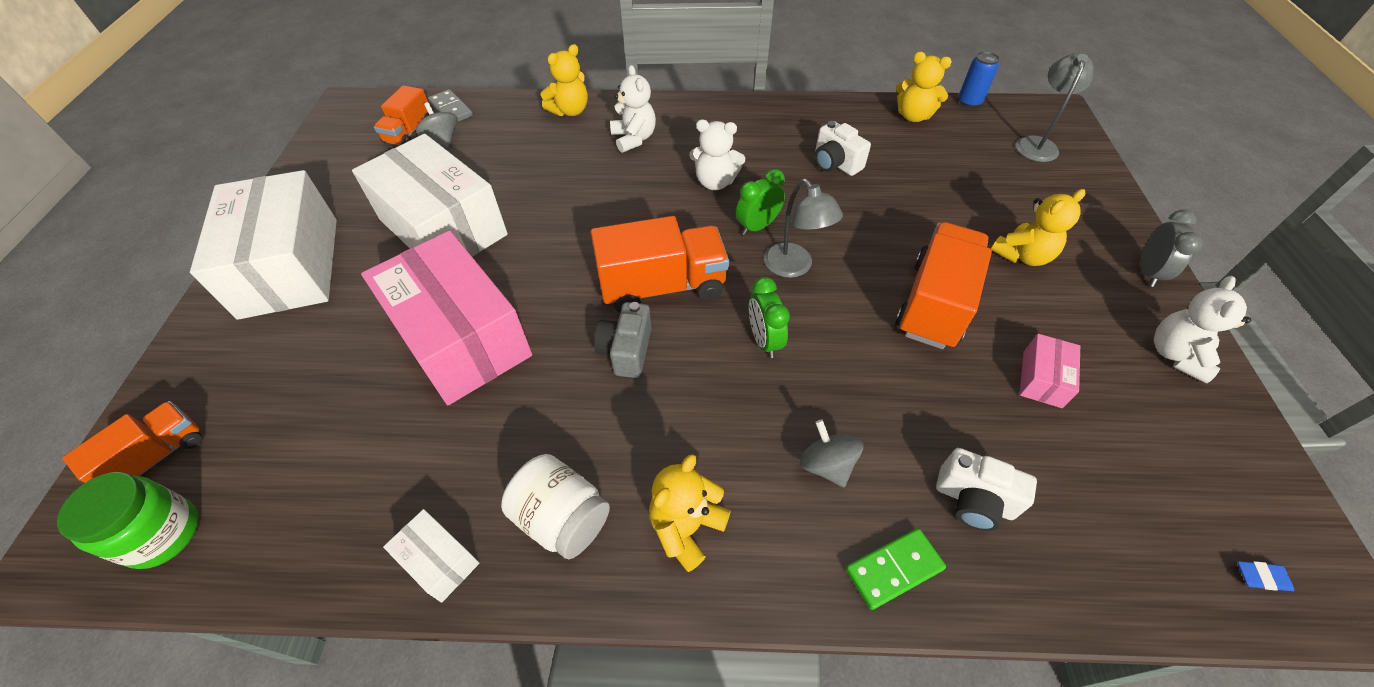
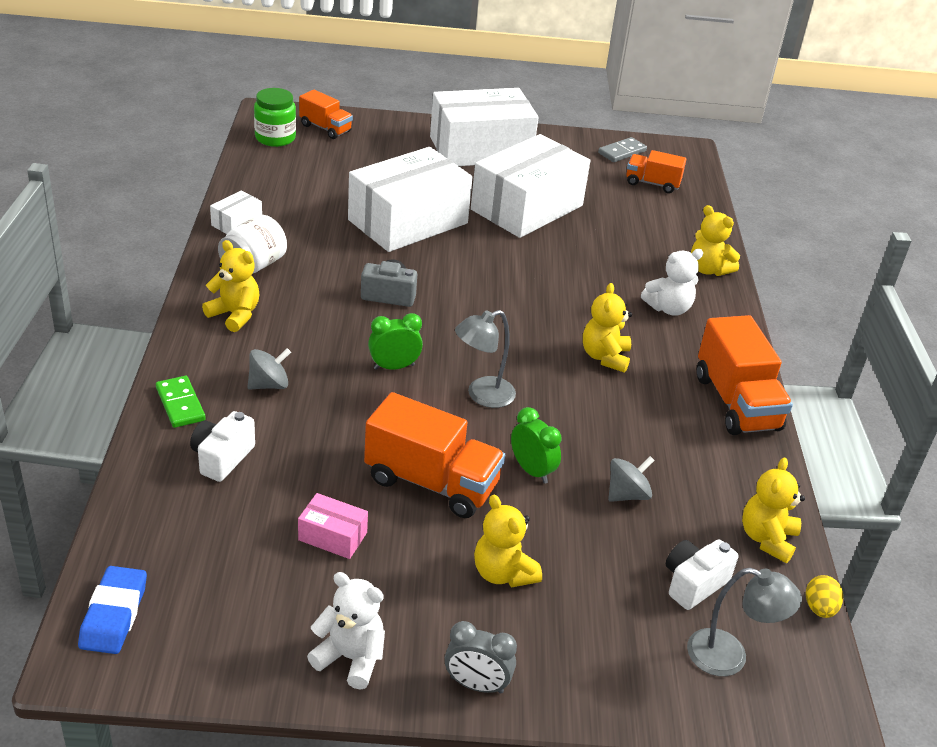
camera: 85 degrees right, 15 degrees down
(443, 139) = (644, 201): grey spinning top -> grey spinning top (627, 494)
(451, 109) = (693, 202): grey domino -> grey domino (622, 152)
(461, 337) = (408, 222): pink box -> white box
(662, 286) = (458, 316): orange truck -> orange truck (736, 403)
(715, 182) = (605, 357): white teddy bear -> yellow teddy bear
(757, 226) = (539, 378): green clock -> green clock (532, 470)
(835, 163) = (651, 449): white camera -> white camera (693, 583)
(969, 102) = (819, 608): blue can -> yellow egg
(1261, 577) = (114, 614): blue eraser -> blue eraser, size x2.09

